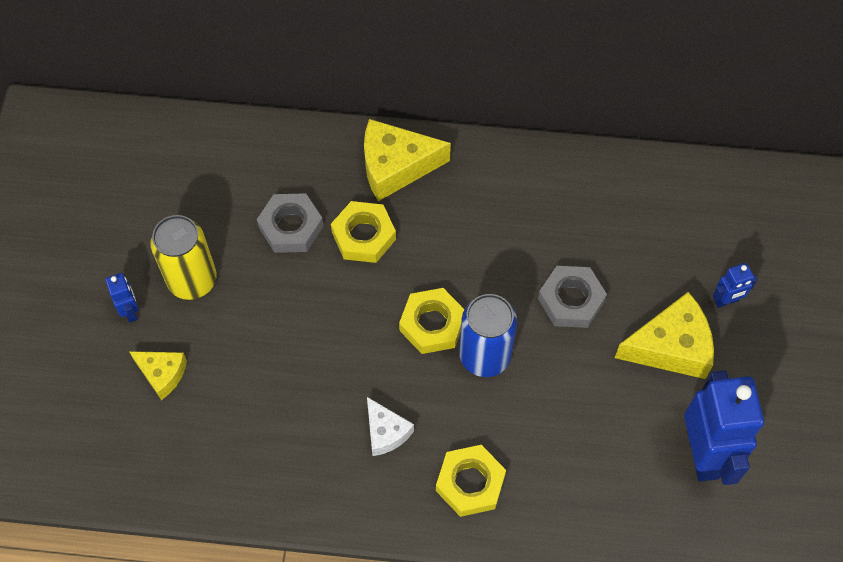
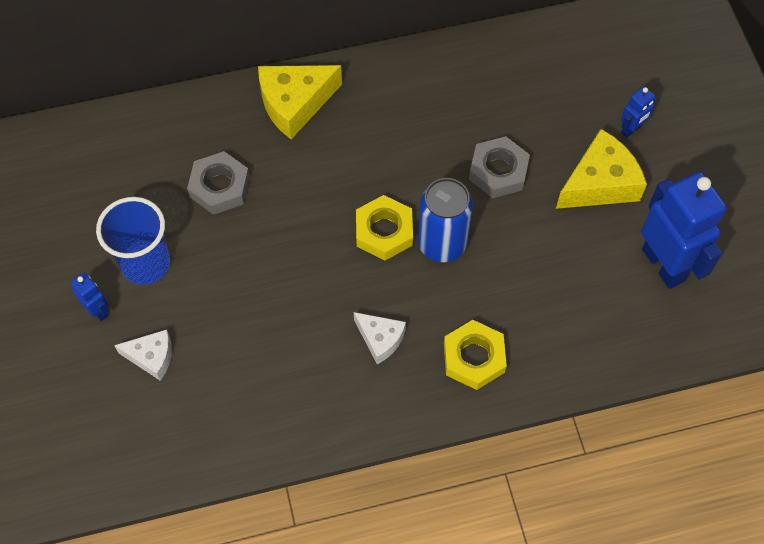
camera: 20 degrees left, 0 degrees up
(162, 374) = (152, 357): yellow cheese -> white cheese
(192, 280) = (146, 263): yellow can -> blue cup
(363, 236) = (290, 174): yellow nut -> none

